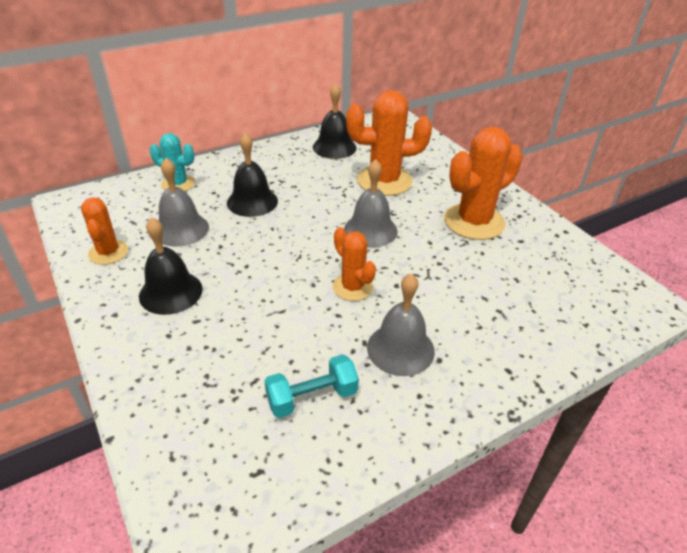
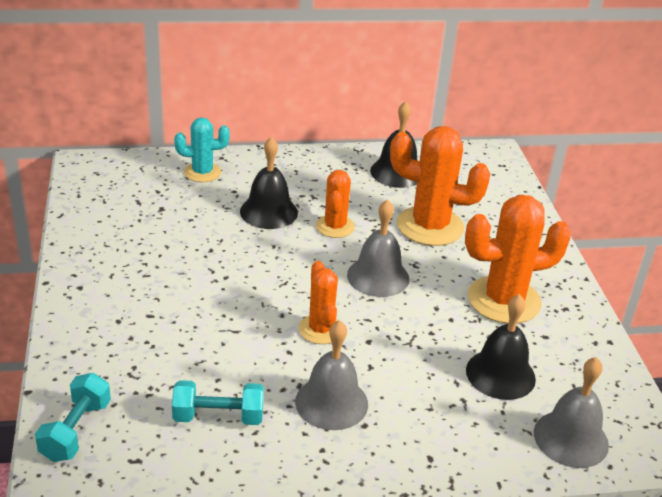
camera: 20 degrees right, 5 degrees down
(108, 252) = (101, 226): orange cactus -> orange cactus (335, 227)
(171, 292) = (140, 281): black bell -> black bell (500, 374)
(178, 184) = (202, 172): turquoise cactus -> turquoise cactus turned 45 degrees counterclockwise
(181, 229) = (181, 222): grey bell -> grey bell (571, 438)
(181, 463) = (76, 431): none -> turquoise dumbbell

